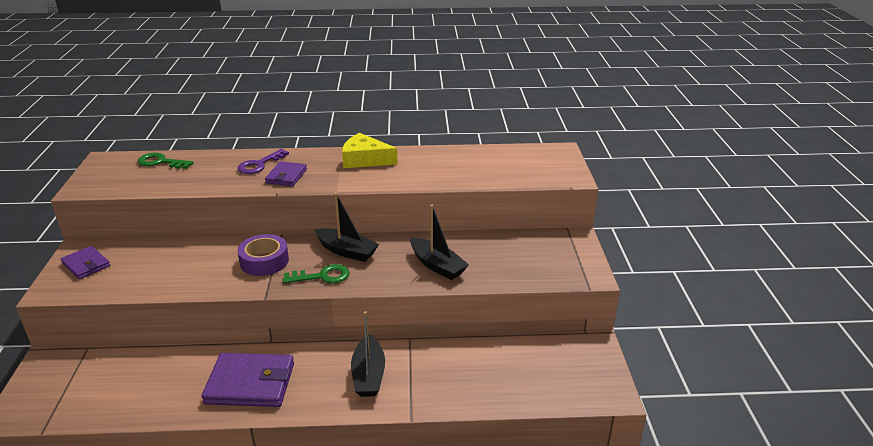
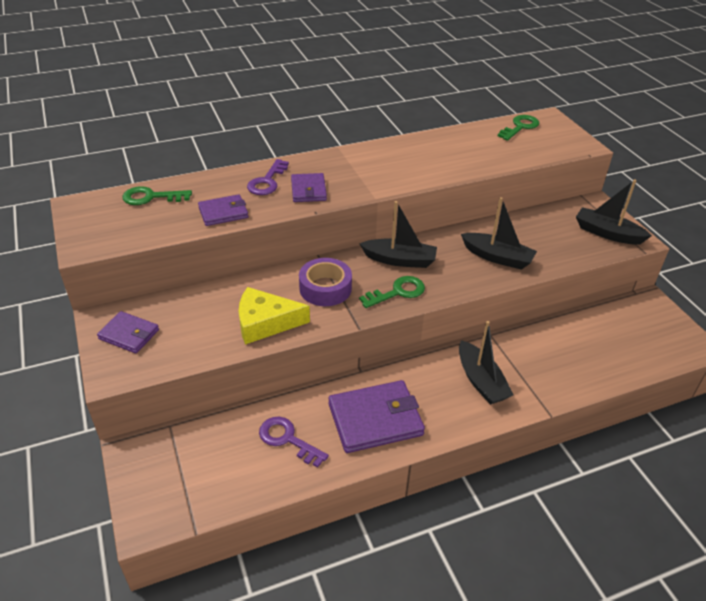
camera: 20 degrees left, 10 degrees up
(167, 381) = (287, 439): none -> purple key
(203, 182) = (223, 213): none -> purple wallet
(365, 159) = (373, 157): yellow cheese -> yellow cheese (265, 323)
(524, 154) = (520, 127): none -> green key
(564, 265) = (607, 233): none -> black boat

